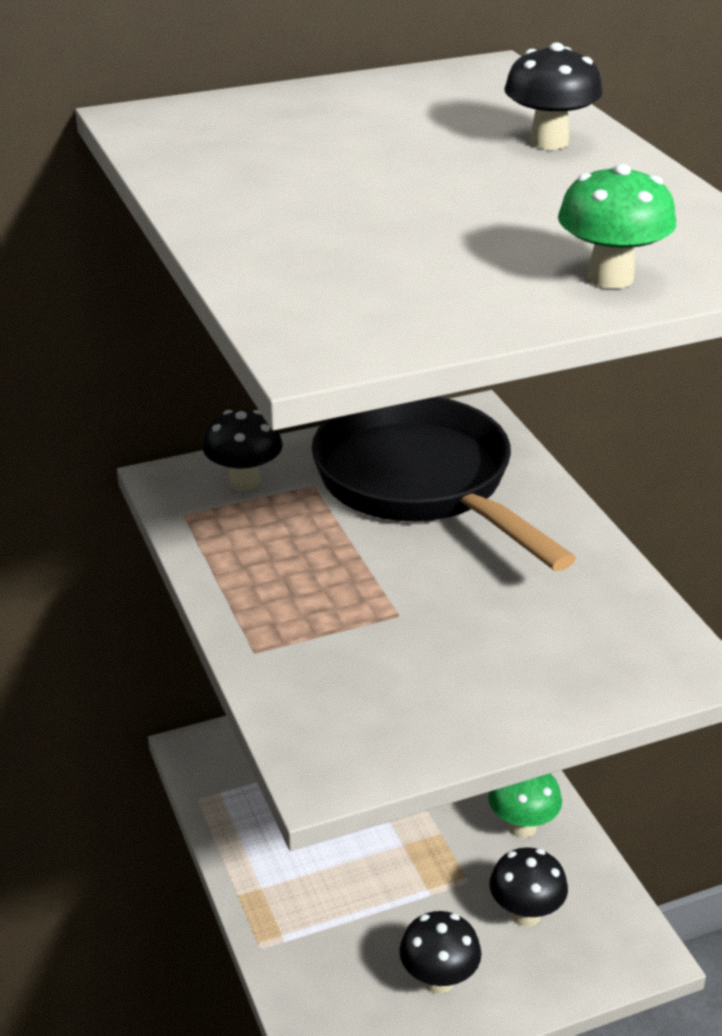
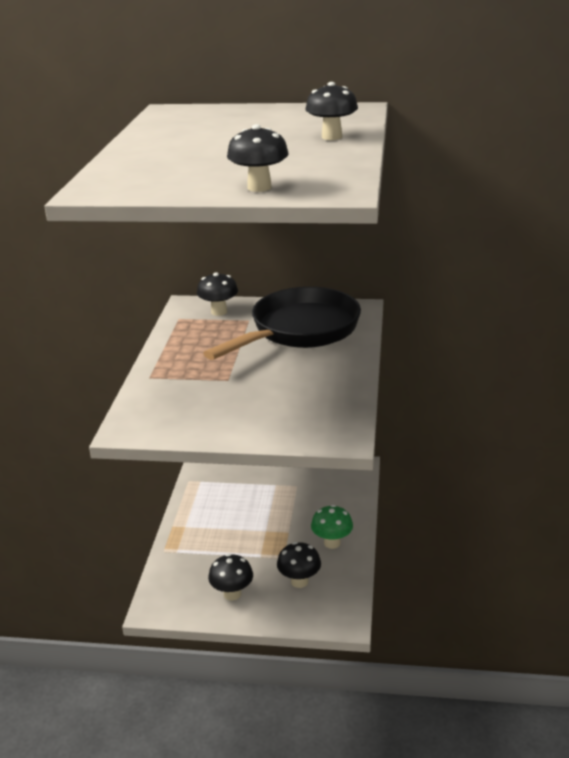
camera: 30 degrees right, 5 degrees down
(421, 484) = (299, 330): black pan -> black pan turned 45 degrees clockwise
(610, 278) = (259, 187): green mushroom -> black mushroom

